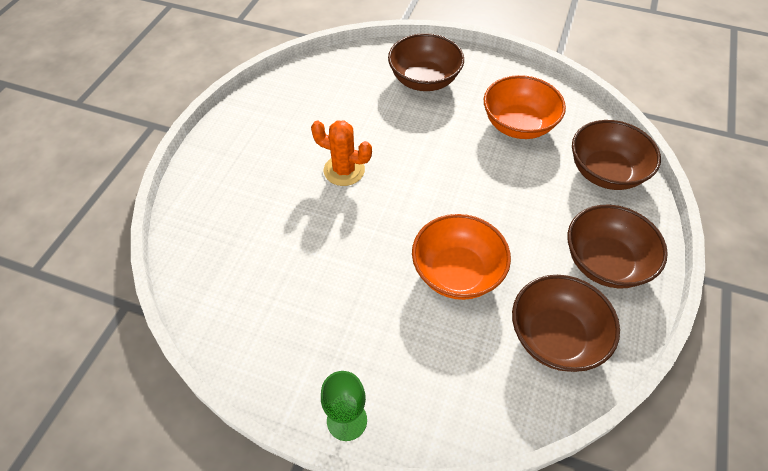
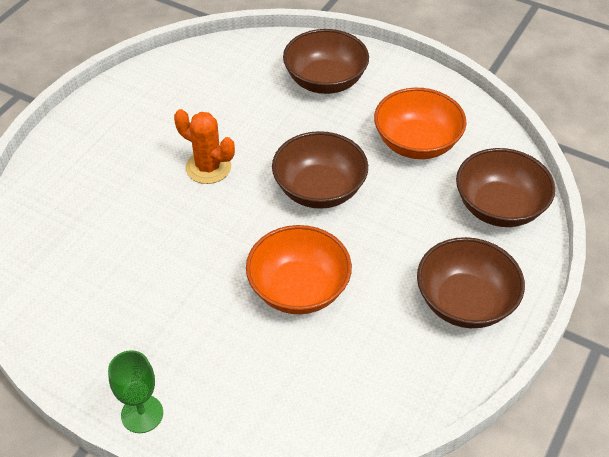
camera: 10 degrees right, 5 degrees down
(555, 337) = (384, 369): brown bowl -> brown bowl (319, 190)

